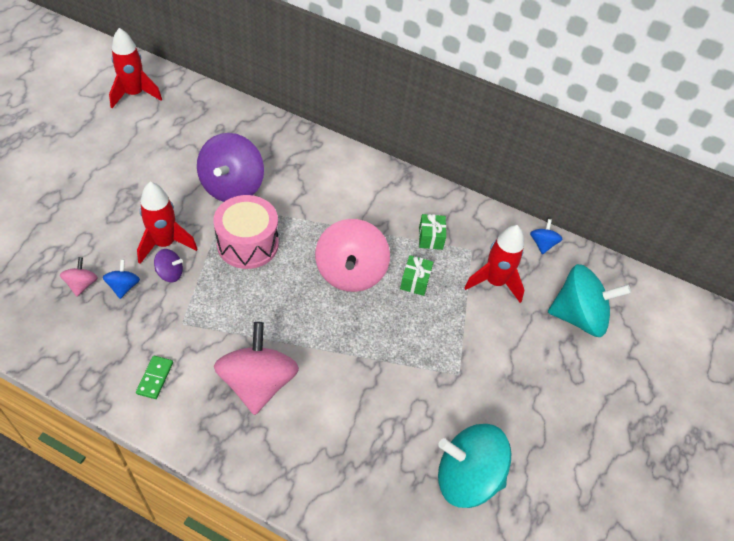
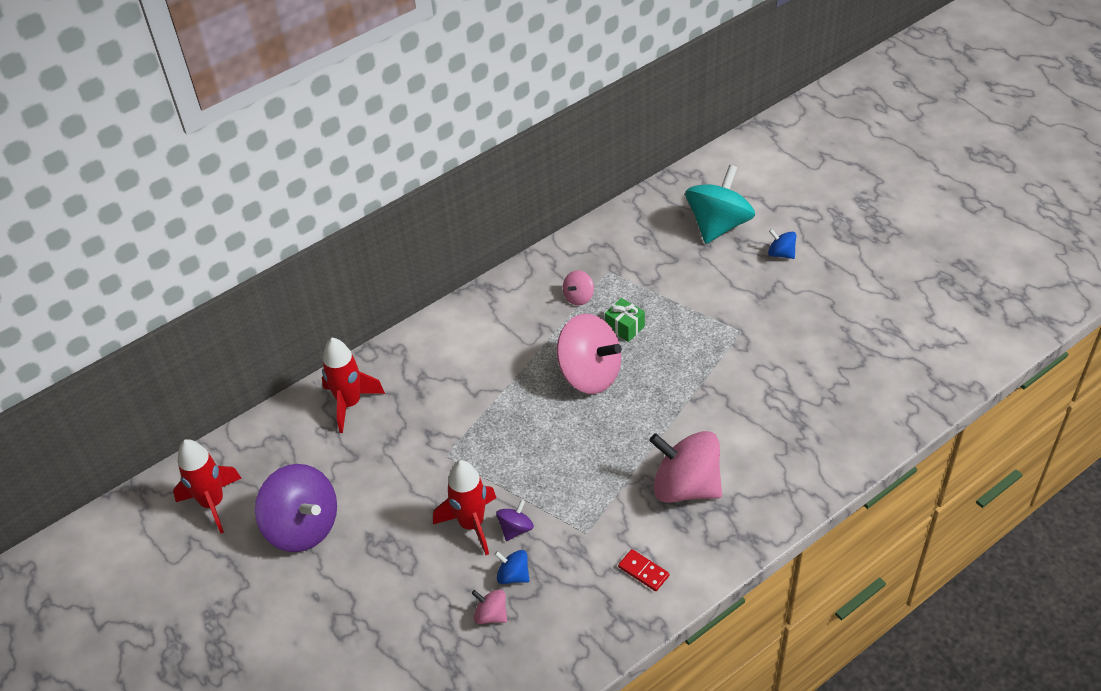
camera: 55 degrees left, 5 degrees down
(155, 378) = (643, 571): green domino -> red domino
(232, 186) = (421, 442): purple spinning top -> purple spinning top (303, 526)
(248, 244) = (510, 449): pink drum -> none
(430, 238) = (578, 297): green gift -> pink spinning top
(467, 477) = (842, 362): turquoise spinning top -> none
(494, 282) = (654, 268): red rocket -> red rocket (350, 404)
(542, 244) = (627, 217): blue spinning top -> blue spinning top (781, 253)

